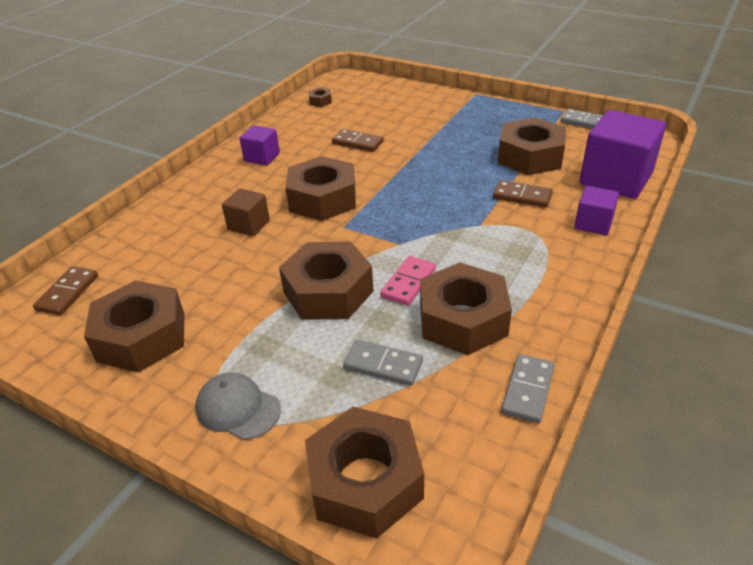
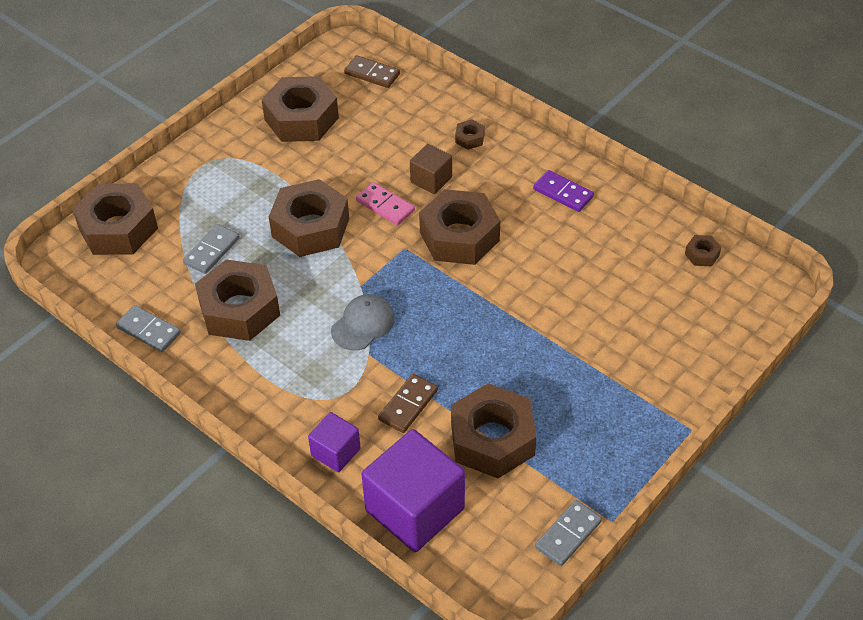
camera: 100 degrees right, 10 degrees up
(189, 211) = (469, 138): none -> brown nut
(238, 408) = (207, 170): grey cap -> grey cap (363, 324)
(262, 157) = (563, 193): purple cube -> purple domino
(357, 143) = (574, 278): brown domino -> none
(408, 283) = (300, 282): pink domino -> pink domino (385, 206)

